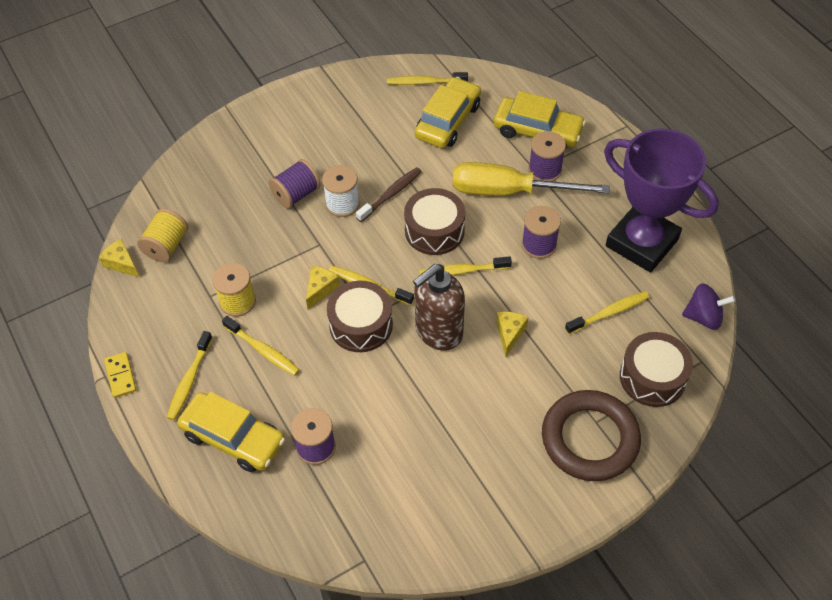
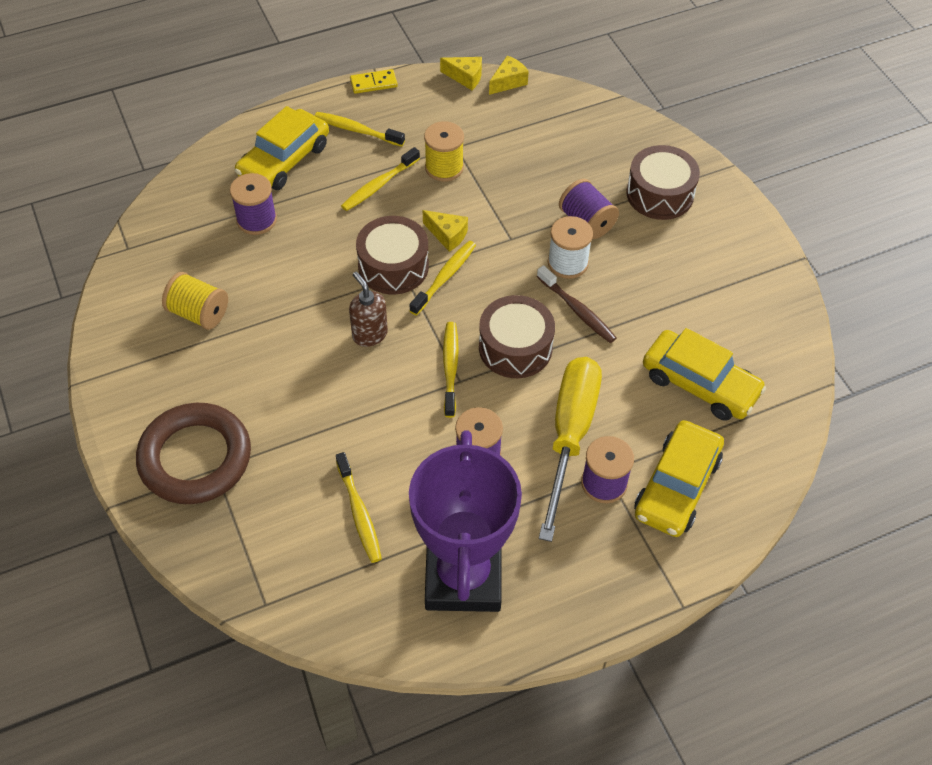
camera: 95 degrees right, 0 degrees up
(166, 245) = (527, 114): yellow spool -> yellow spool (199, 313)
(424, 82) = (773, 366): yellow toothbrush -> none
(438, 331) = (369, 334): brown soap dispenser -> brown soap dispenser, size x0.60
(510, 334) = (351, 402): yellow cheese -> yellow cheese (465, 77)
(642, 242) = (463, 577): purple trophy -> purple trophy turned 45 degrees counterclockwise
(652, 377) = (256, 541): brown drum -> brown drum (660, 194)
(703, 317) = (330, 624): purple spinning top -> none

